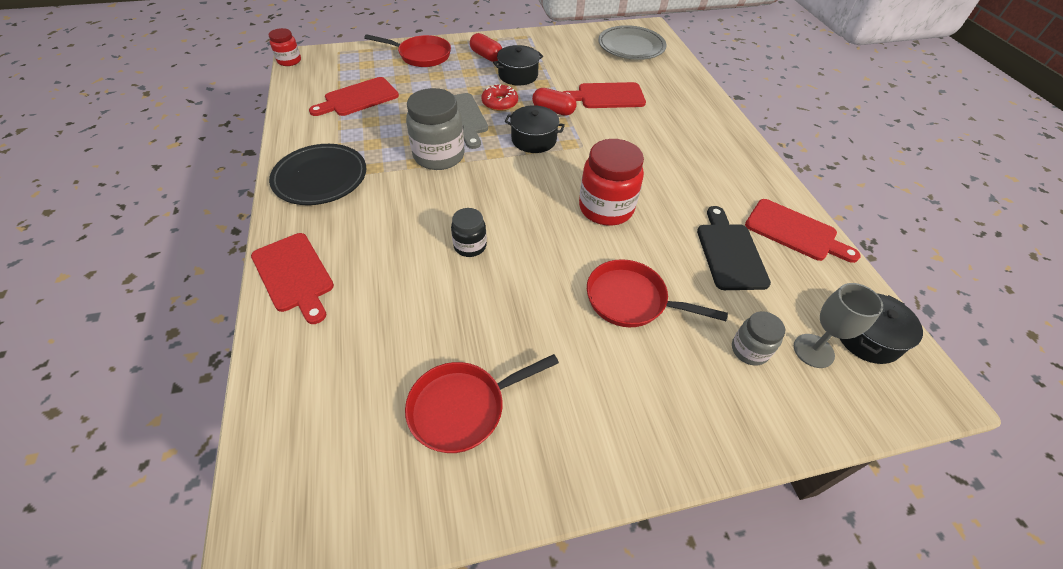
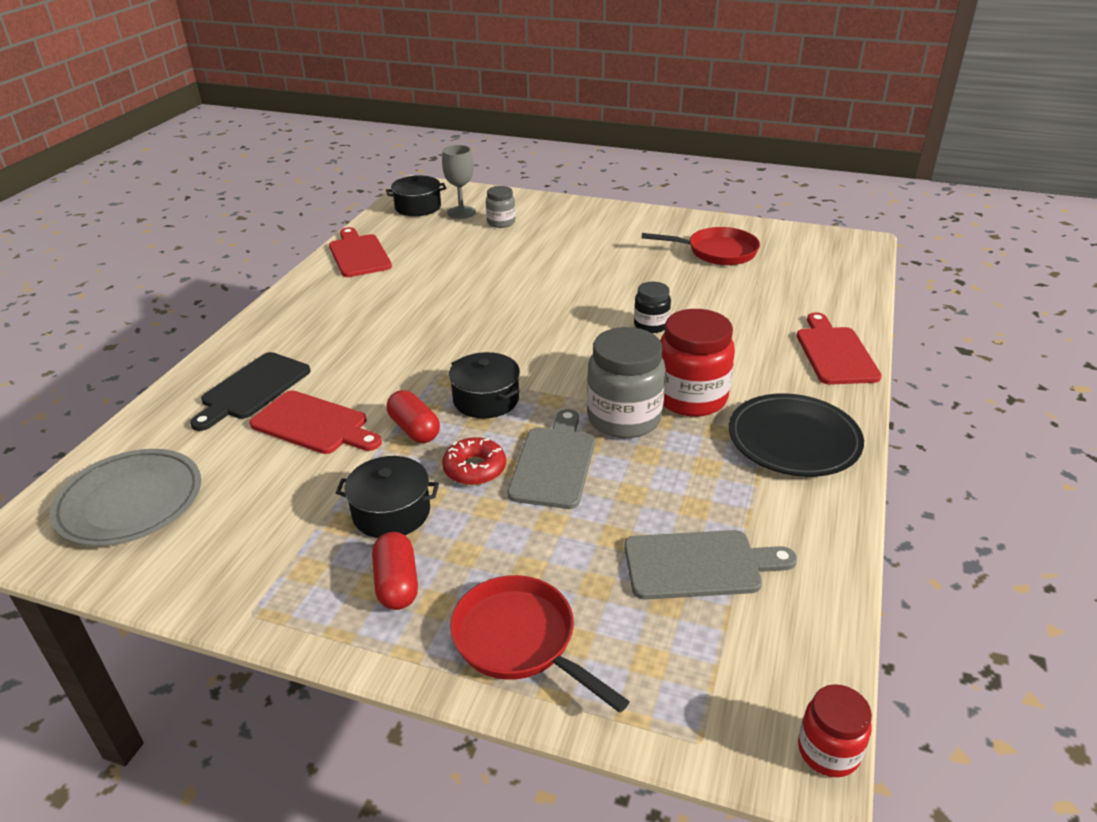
camera: 145 degrees left, 15 degrees down
(358, 98) = (699, 565): red cutting board -> grey cutting board
(606, 208) = (491, 313): red jar -> red jar (691, 398)
(631, 300) = (548, 260): red pan -> none
(730, 252) = (432, 259): black cutting board -> black cutting board (253, 389)

